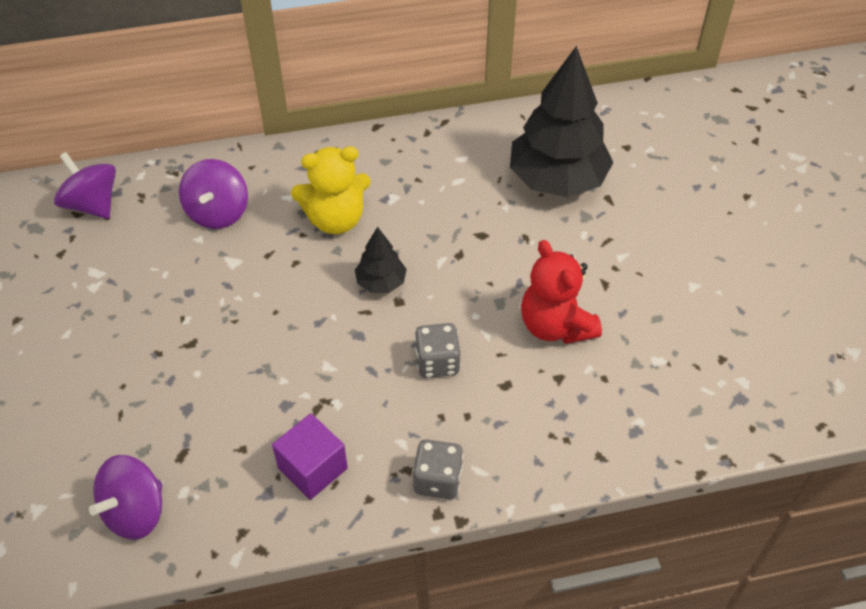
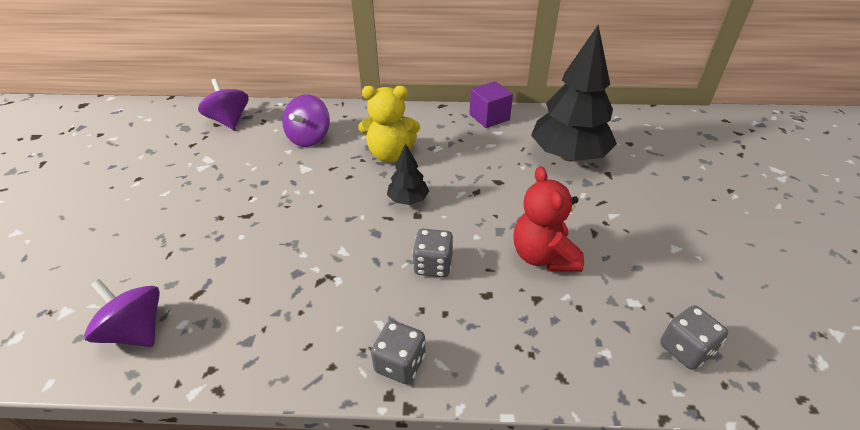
camera: 15 degrees right, 10 degrees down
(135, 511) = (136, 331): purple spinning top -> purple spinning top turned 75 degrees clockwise
(312, 468) = (295, 328): purple cube -> purple cube (489, 117)
(714, 400) = (685, 349): none -> grey dice

